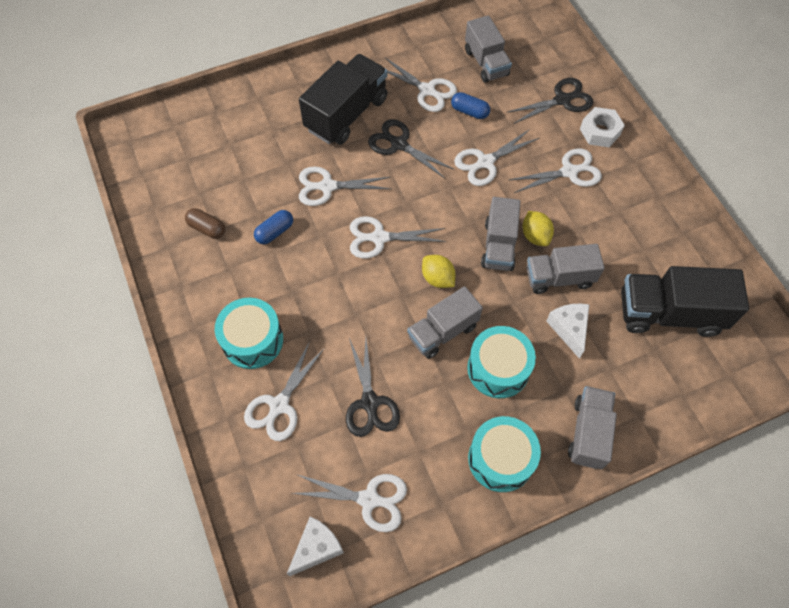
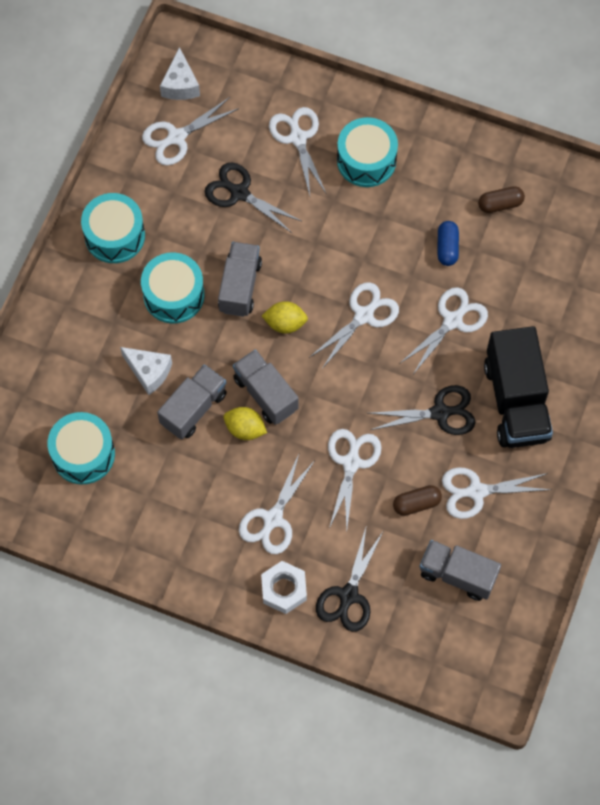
camera: 135 degrees right, 5 degrees up
(469, 111) = (416, 503): blue capsule -> brown capsule
(588, 432) = (70, 306): grey truck -> none
(669, 313) = (83, 454): black truck -> turquoise drum

